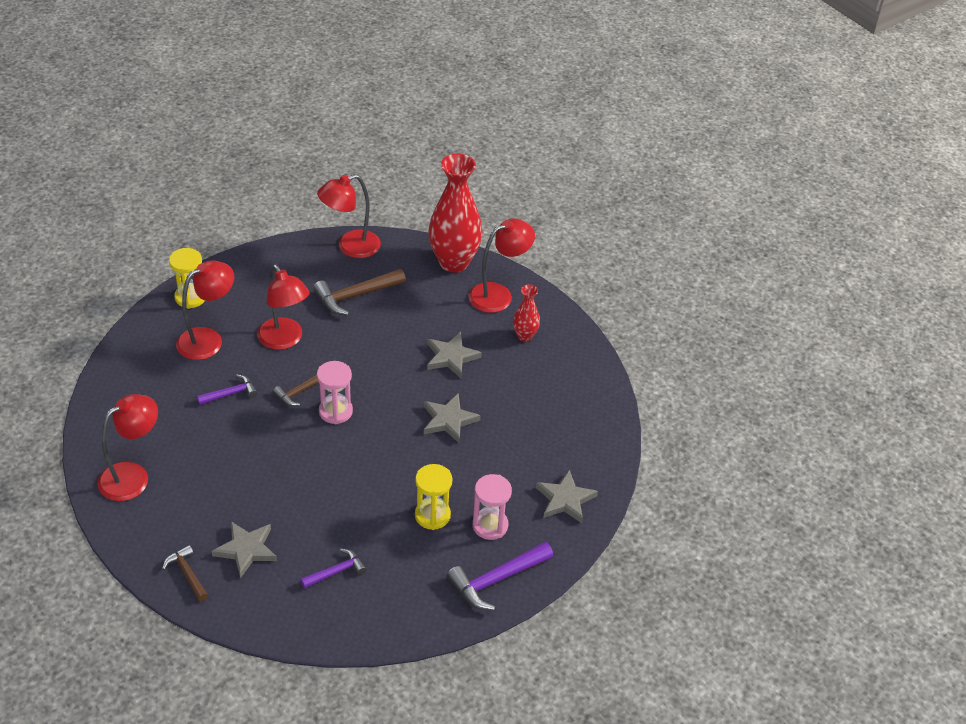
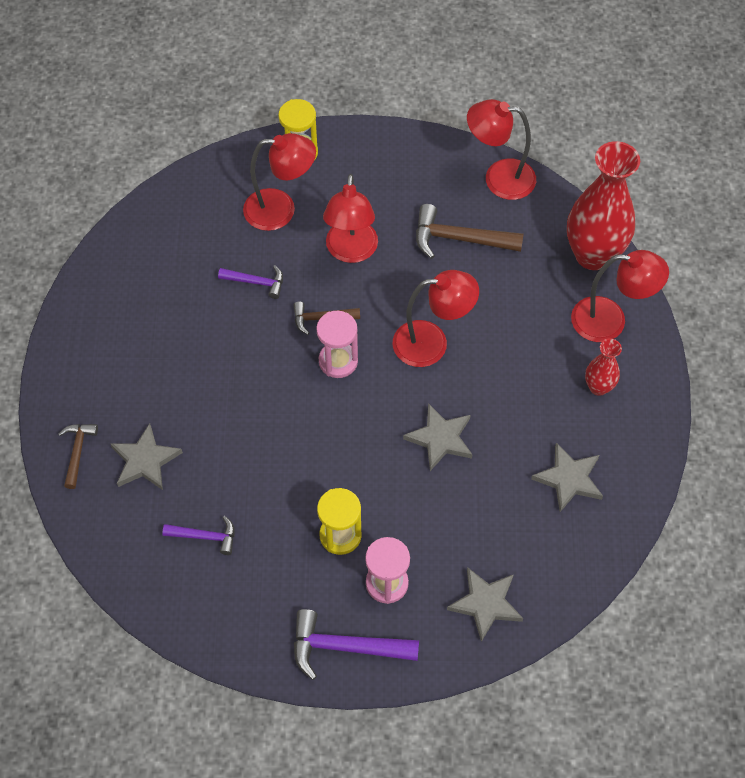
camera: 40 degrees right, 15 degrees up
(133, 476) = (107, 320): red lamp -> red lamp (432, 343)
(451, 357) = (500, 367): grey star -> grey star (569, 479)

